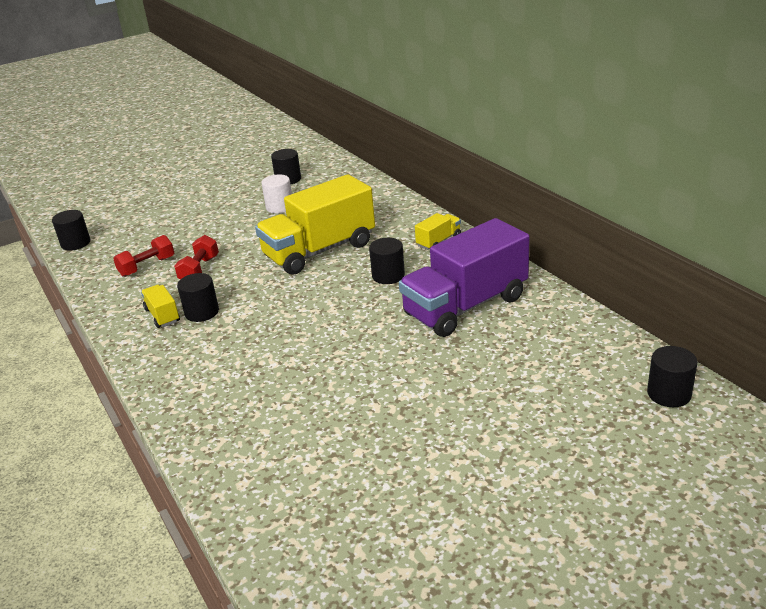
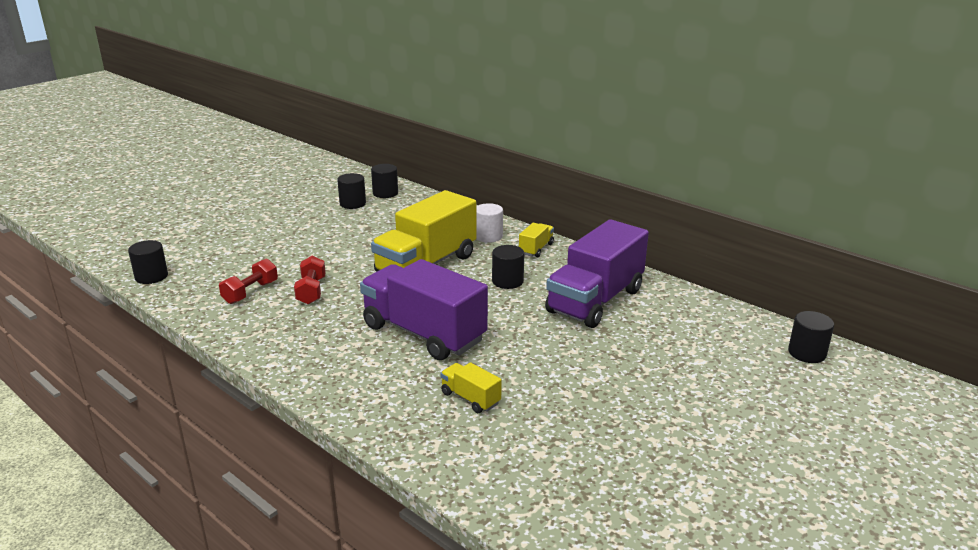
camera: 20 degrees left, 5 degrees down
(162, 315) = (298, 336): yellow truck -> yellow truck (470, 398)
(202, 312) = (339, 329): black cylinder -> black cylinder (385, 193)
(275, 325) = (424, 333): none -> purple truck
(279, 207) = (360, 229): white cylinder -> white cylinder (488, 236)

